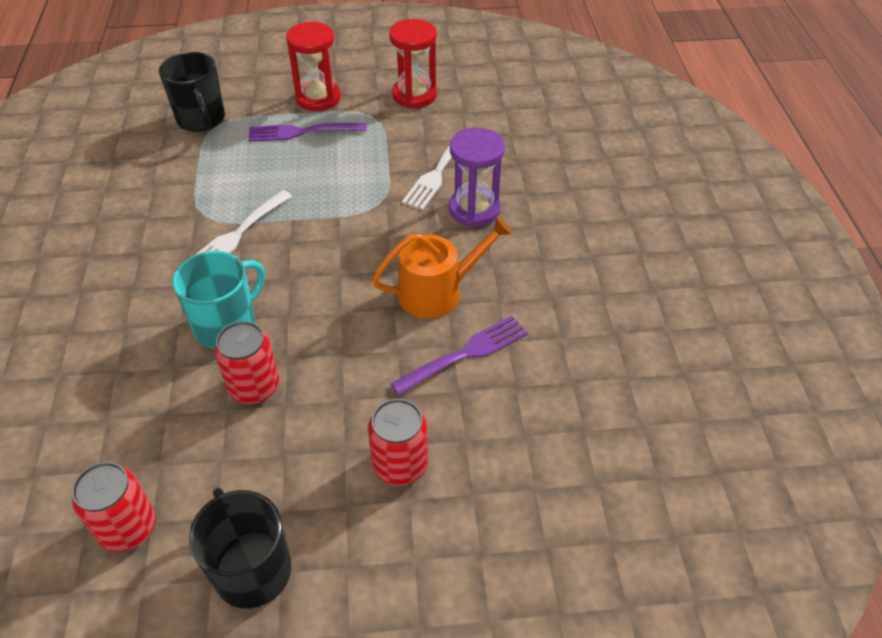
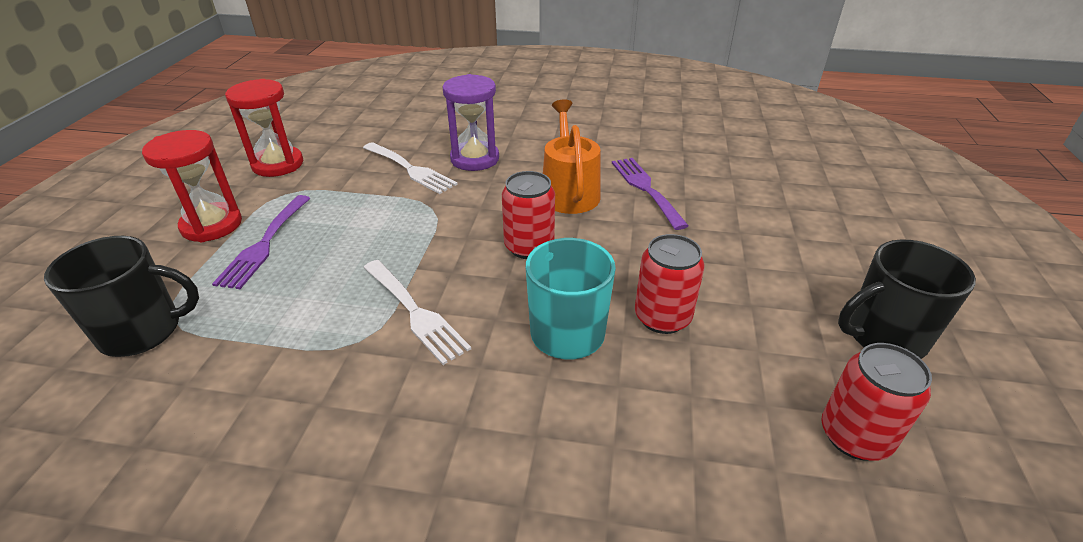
camera: 75 degrees left, 10 degrees down
(400, 465) = (761, 237): red can -> red can (529, 247)

